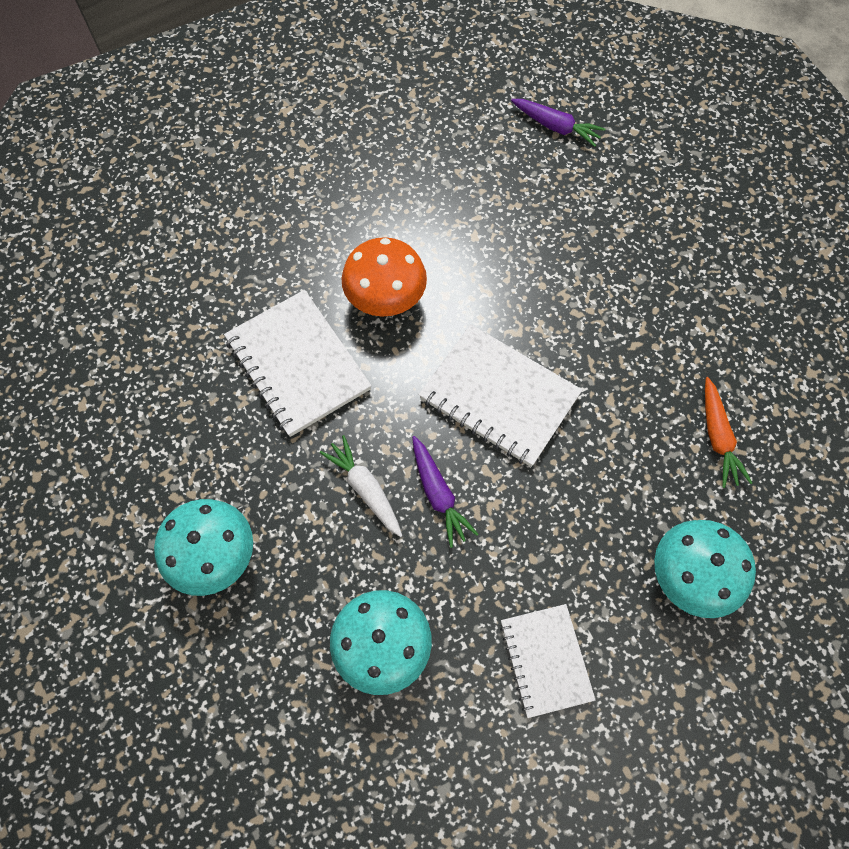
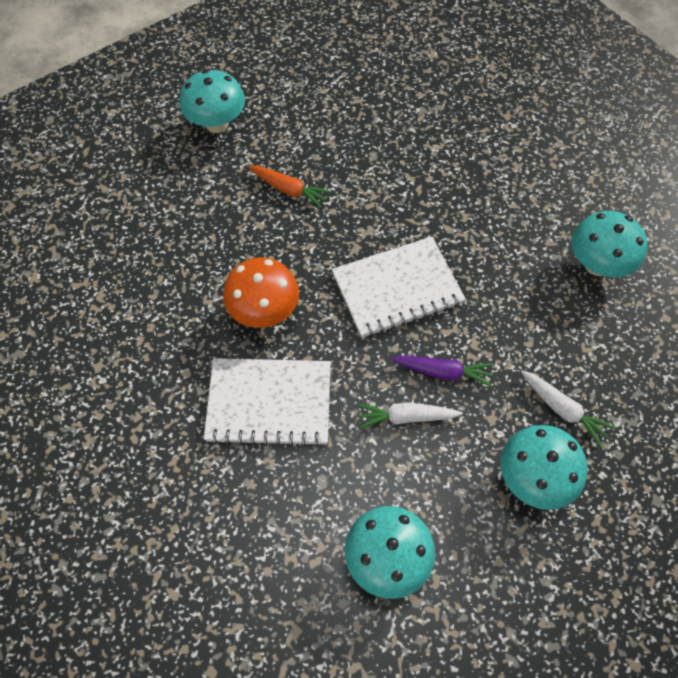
camera: 55 degrees left, 5 degrees down
(480, 635) = (563, 409): none -> white carrot
(546, 660) = (603, 381): white notebook -> none
(556, 127) = (217, 124): purple carrot -> turquoise mushroom
(717, 437) = (515, 189): orange carrot -> orange carrot (289, 190)

